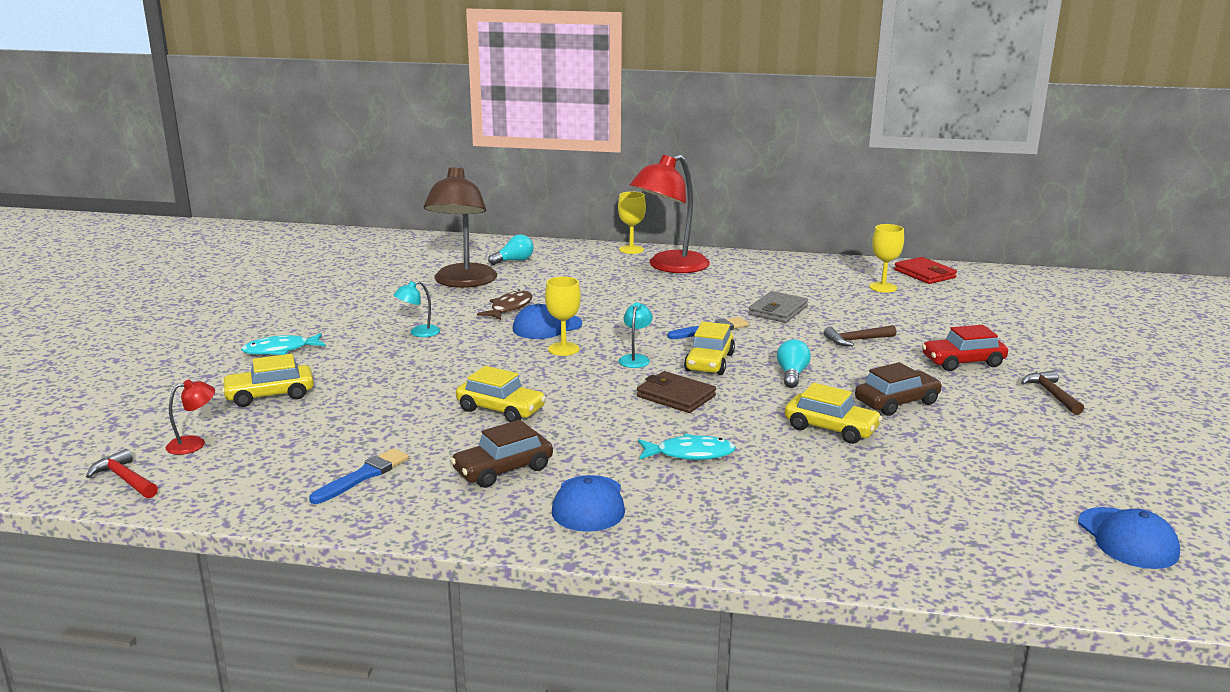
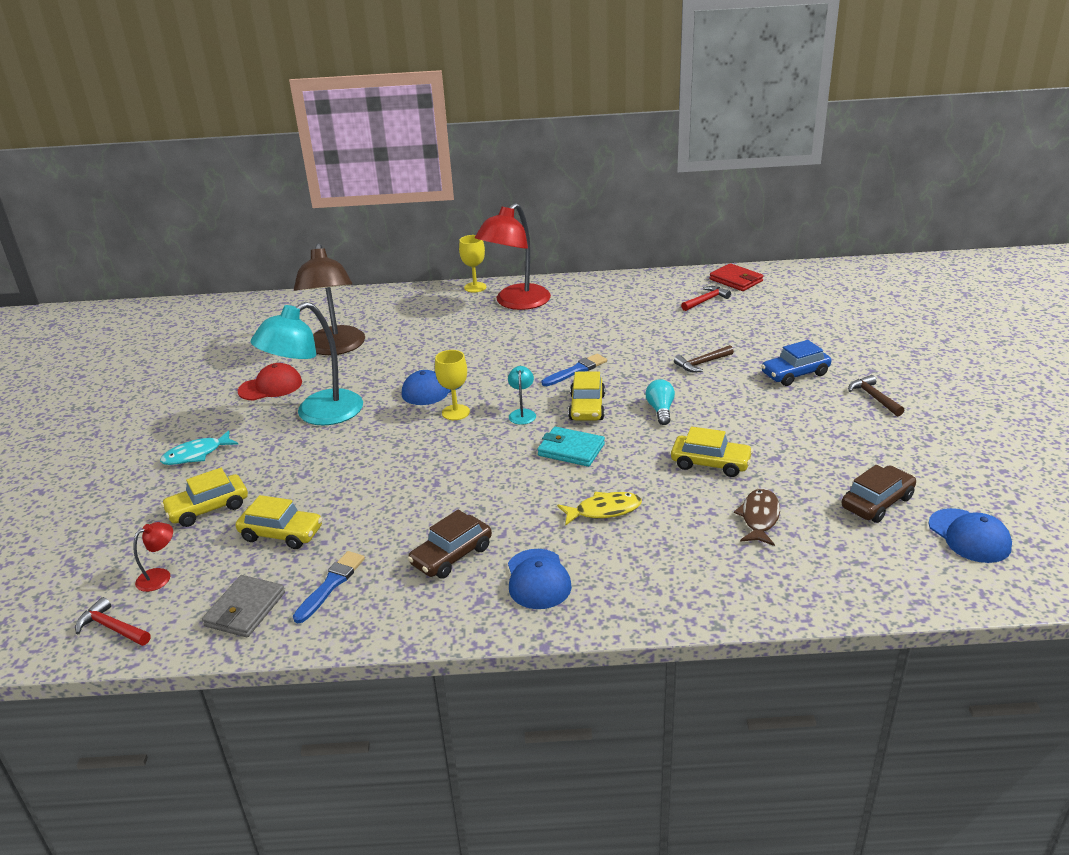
camera: 10 degrees left, 10 degrees up
(382, 305) = (270, 386): none -> red cap
(418, 333) = (318, 414): turquoise lamp -> turquoise lamp, size x2.41
(501, 409) = (425, 490): yellow car -> yellow car (281, 534)
(509, 308) = (390, 372): brown fish -> brown fish (759, 518)
(514, 261) = (373, 315): turquoise light bulb -> none
(676, 396) = (571, 450): brown wallet -> turquoise wallet
(690, 454) = (604, 510): turquoise fish -> yellow fish
(778, 311) = (626, 340): grey wallet -> grey wallet (245, 609)
(883, 287) = (706, 300): yellow goblet -> red hammer
(897, 402) = (755, 426): brown car -> brown car (877, 502)
(963, 362) = (795, 374): red car -> blue car

